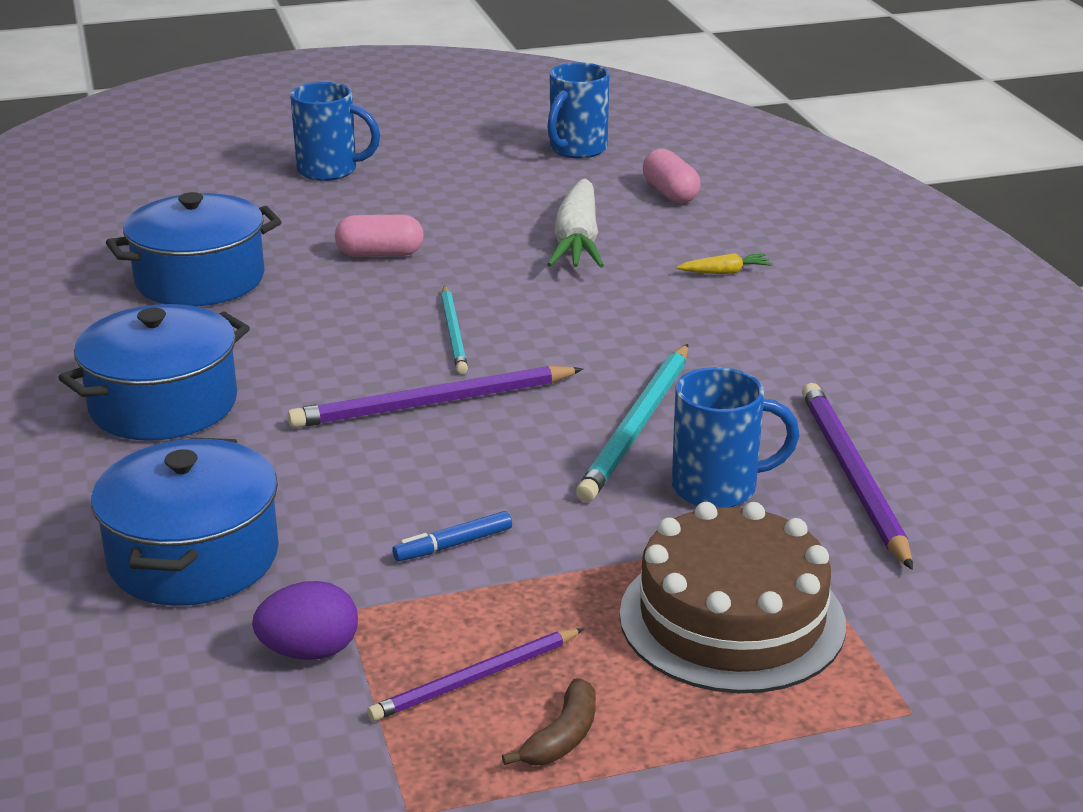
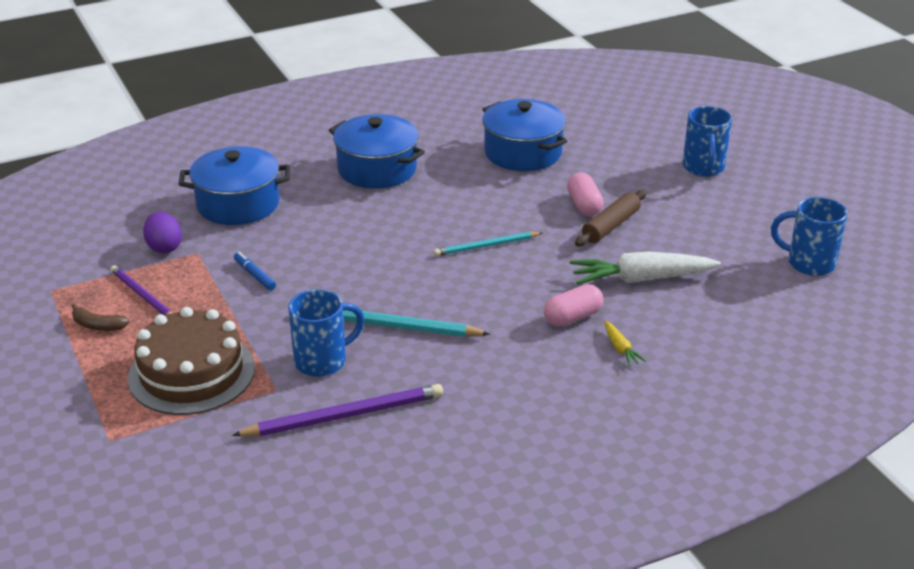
camera: 80 degrees right, 5 degrees up
(432, 403) = (398, 250): purple pencil -> none
(442, 243) = (611, 226): none -> brown rolling pin
(670, 193) = (750, 314): pink capsule -> pink capsule (573, 317)
(718, 488) = (322, 361): blue mug -> blue mug turned 105 degrees counterclockwise

